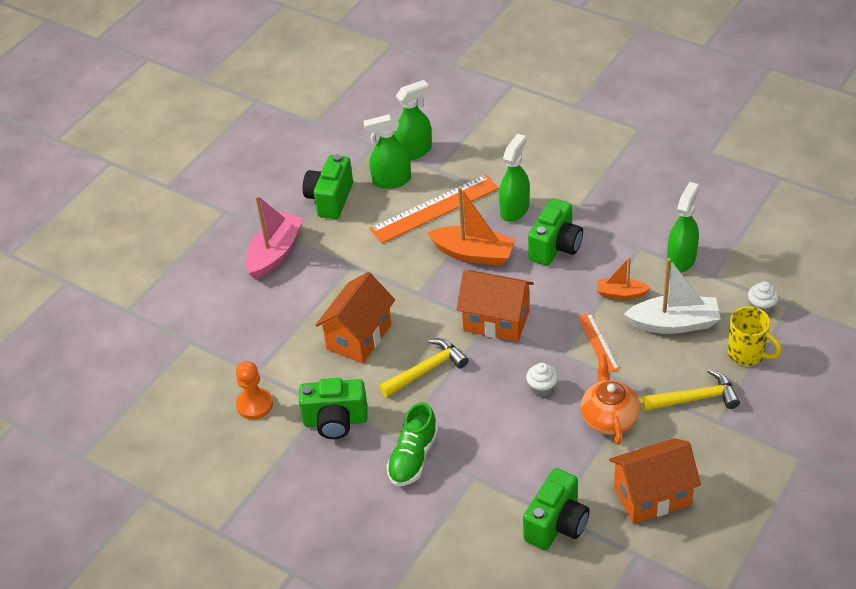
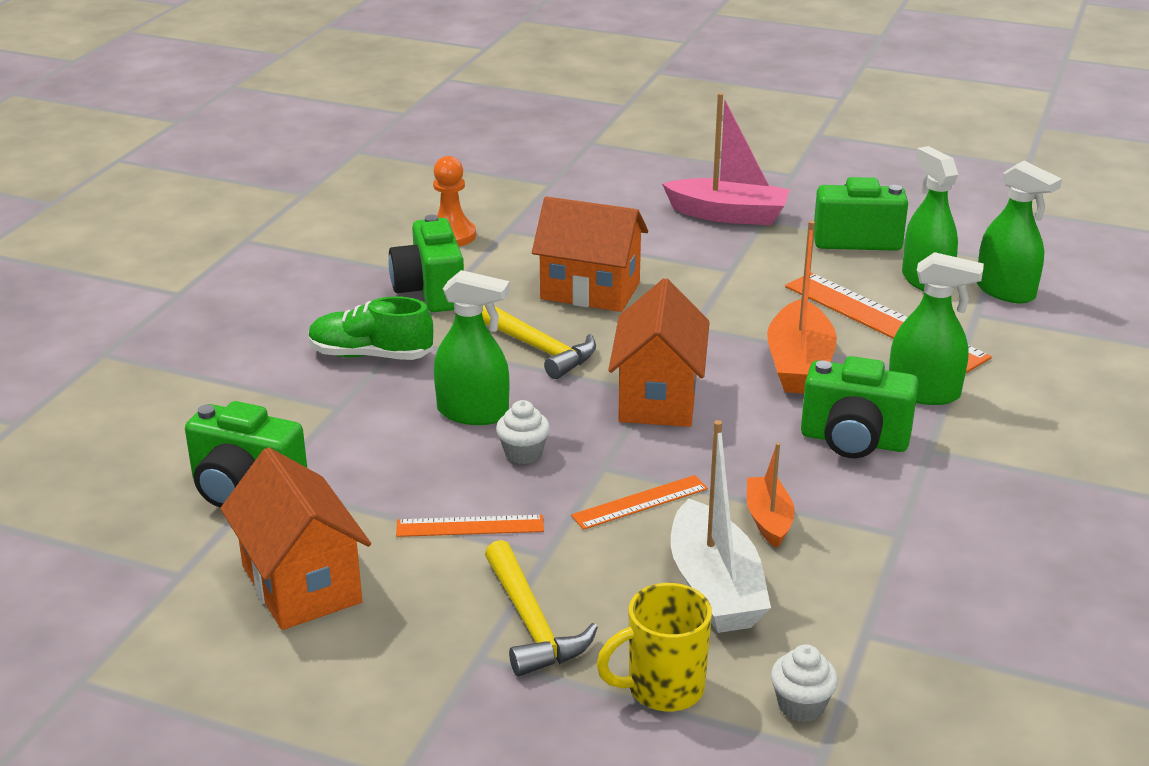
camera: 75 degrees right, 15 degrees down
(609, 418) = (470, 526): orange teapot -> orange ruler
(681, 259) = (891, 588): green spray bottle -> green spray bottle (473, 413)
(747, 354) = (662, 689): yellow mug -> yellow mug turned 45 degrees clockwise

